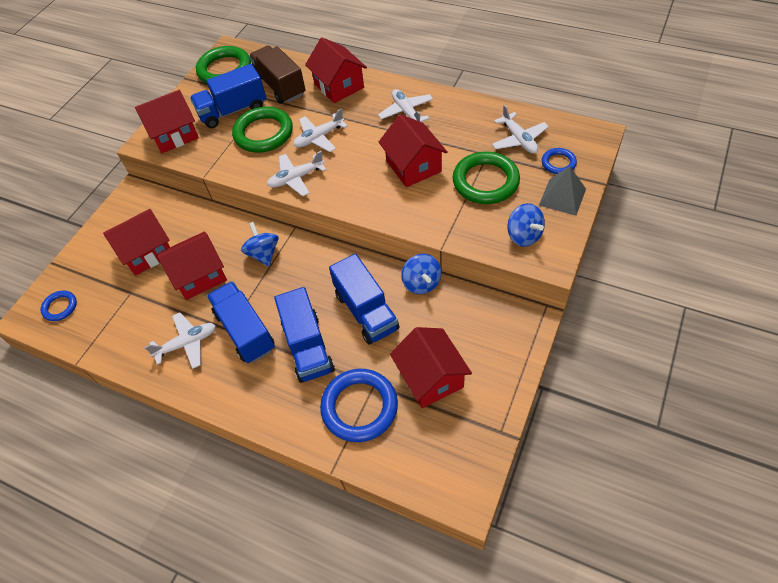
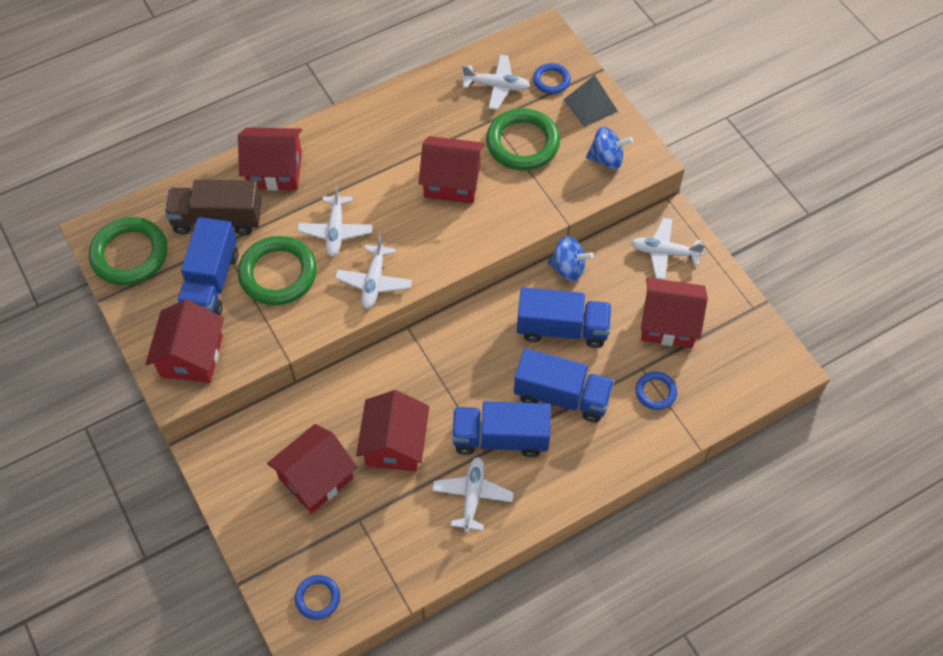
camera: 60 degrees left, 5 degrees up
(147, 252) = (316, 478): red house -> red house turned 45 degrees clockwise
(263, 254) = (418, 373): blue spinning top -> none
(359, 407) = (655, 392): blue ring -> blue ring, size x0.52
(406, 112) = (374, 141): white plane -> white plane (664, 252)

